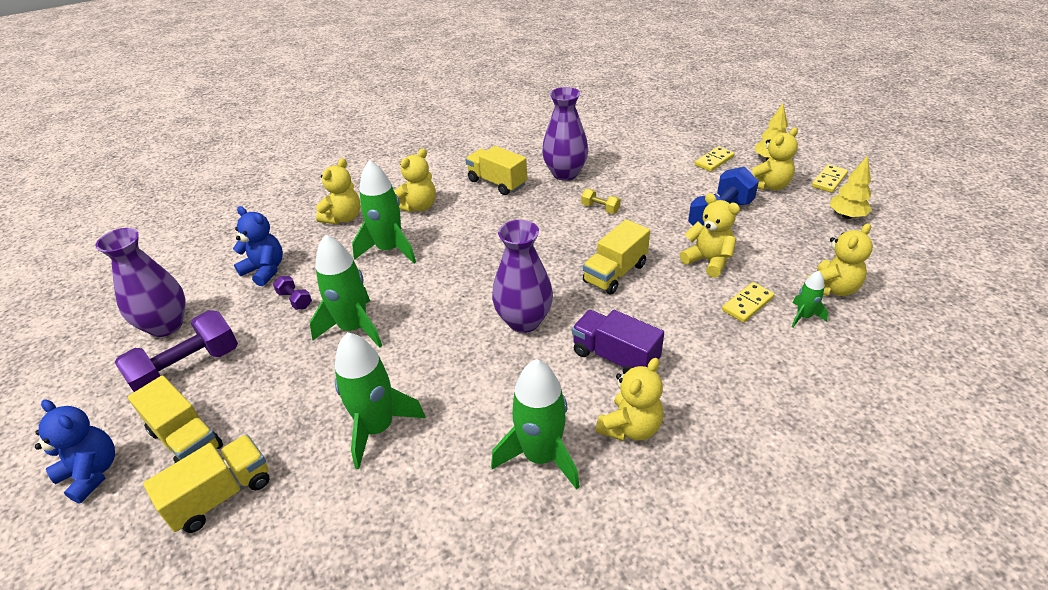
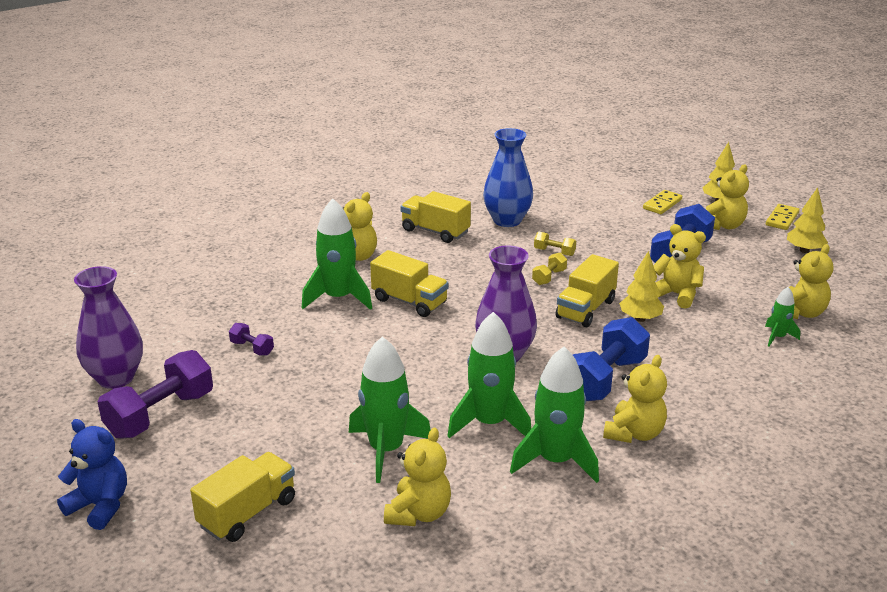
camera: 10 degrees left, 10 degrees down
(186, 439) = (188, 472): yellow truck -> yellow truck (409, 301)
(265, 270) = (206, 323): blue teddy bear -> none
(343, 218) = (274, 270): yellow teddy bear -> yellow teddy bear (419, 513)
(354, 328) = (328, 369): green rocket -> green rocket (489, 423)
(565, 173) = (507, 220): purple vase -> blue vase
(588, 236) = (549, 277): none -> yellow dumbbell
(615, 357) = (604, 379): purple truck -> blue dumbbell
(666, 287) = (640, 319): none -> yellow tree
(747, 304) = (722, 329): yellow domino -> none

